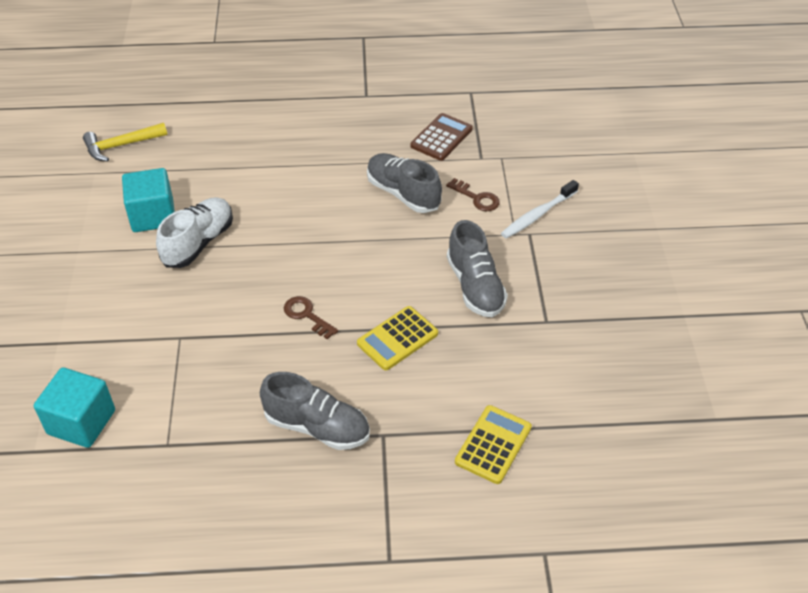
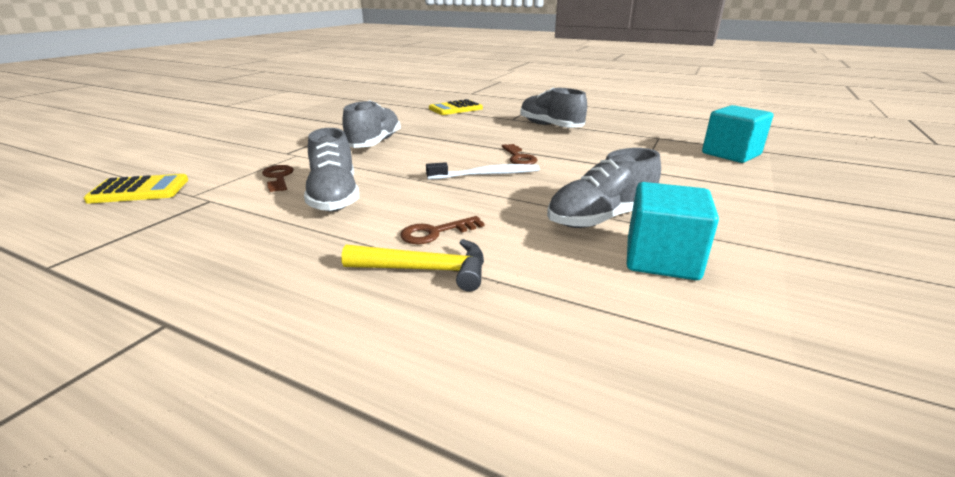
camera: 150 degrees left, 20 degrees down
(121, 146) = (739, 409): yellow hammer -> yellow hammer (426, 270)
(198, 243) = (601, 218): white shoe -> grey shoe
(300, 187) = (435, 232): none -> brown key
(397, 338) = (462, 138): yellow calculator -> yellow calculator (139, 190)
(441, 138) = (201, 228): brown calculator -> none
(538, 215) = (257, 158): white toothbrush -> white toothbrush (486, 175)

